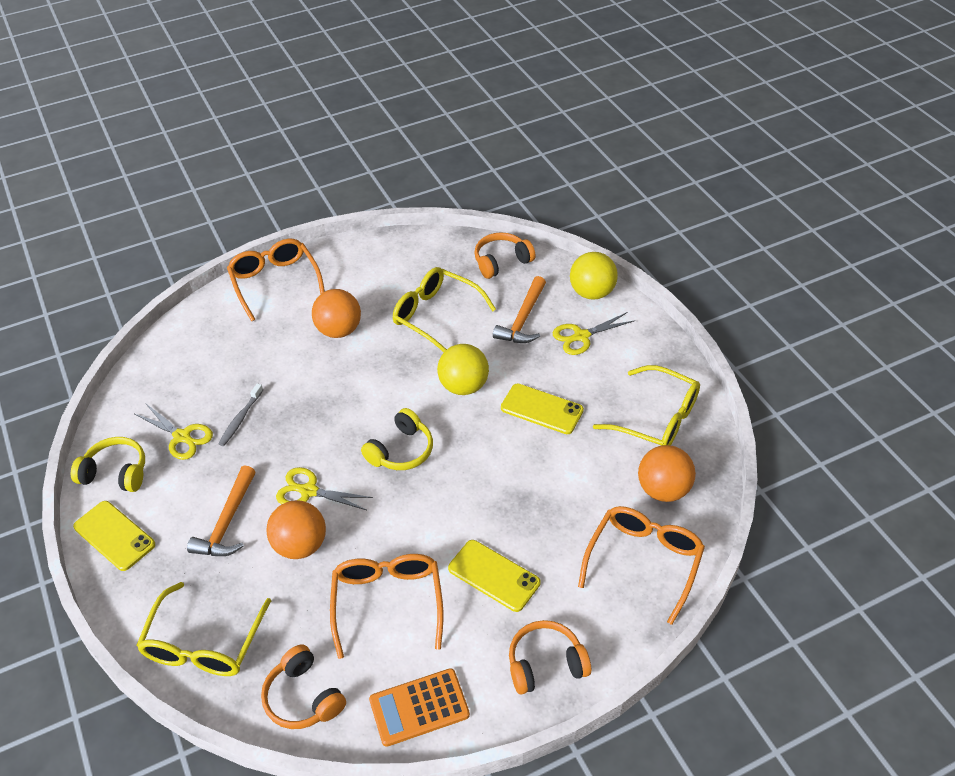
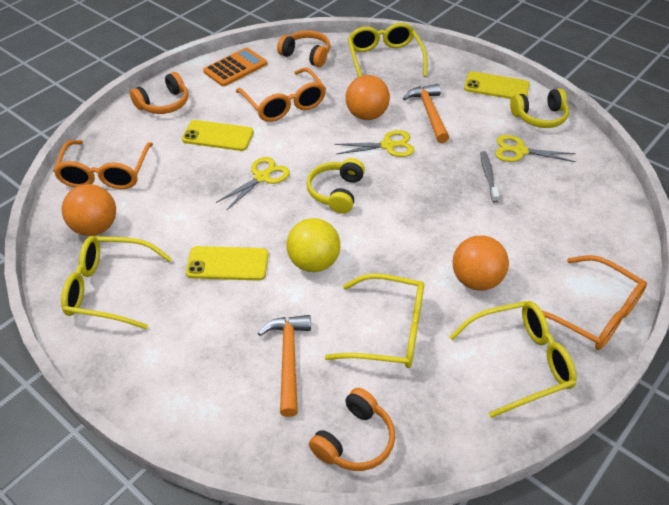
camera: 155 degrees right, 0 degrees up
(357, 270) = (520, 361): none -> yellow glasses
(581, 336) = (212, 359): yellow scissors -> yellow scissors (262, 177)
(592, 293) = (218, 429): yellow ball -> none

